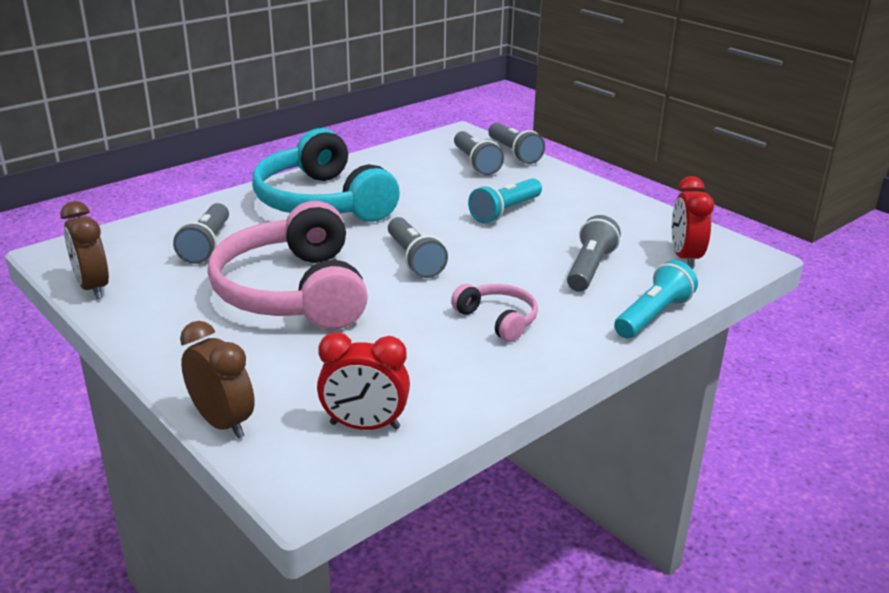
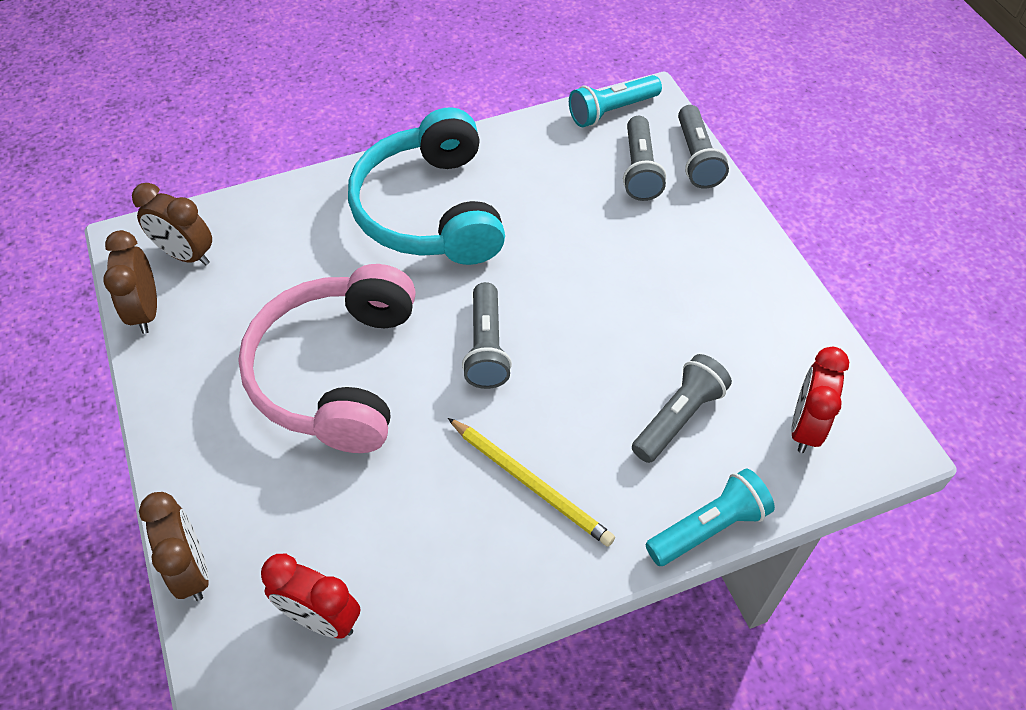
camera: 20 degrees right, 25 degrees up
(115, 253) = (186, 255): none -> brown clock
(206, 245) = (279, 264): grey flashlight -> none
(498, 319) = (530, 483): pink headphones -> yellow pencil
(505, 211) = (630, 279): turquoise flashlight -> turquoise flashlight (611, 111)

